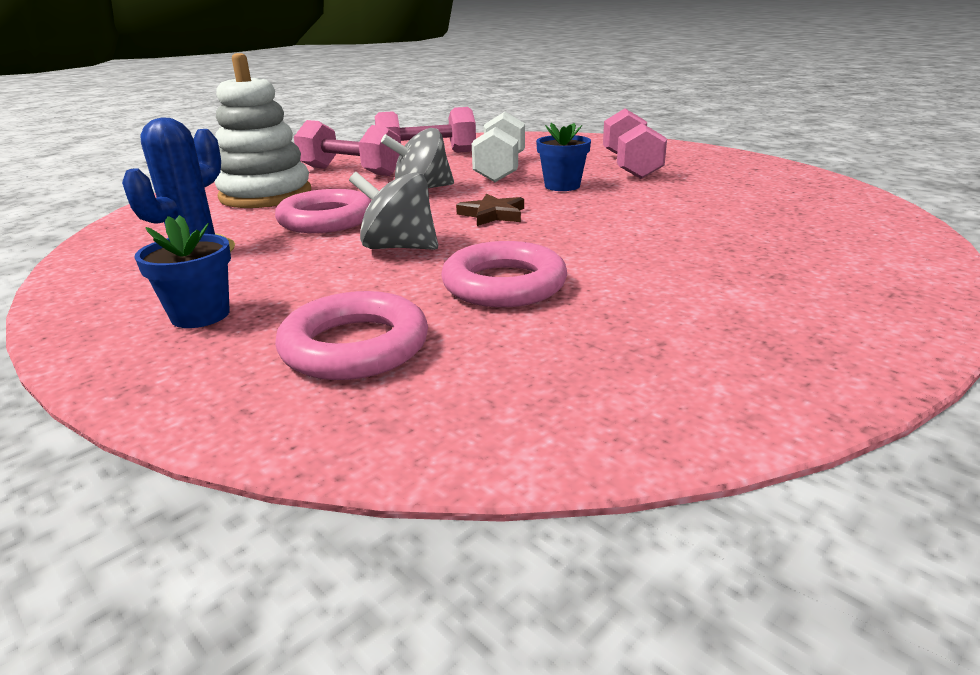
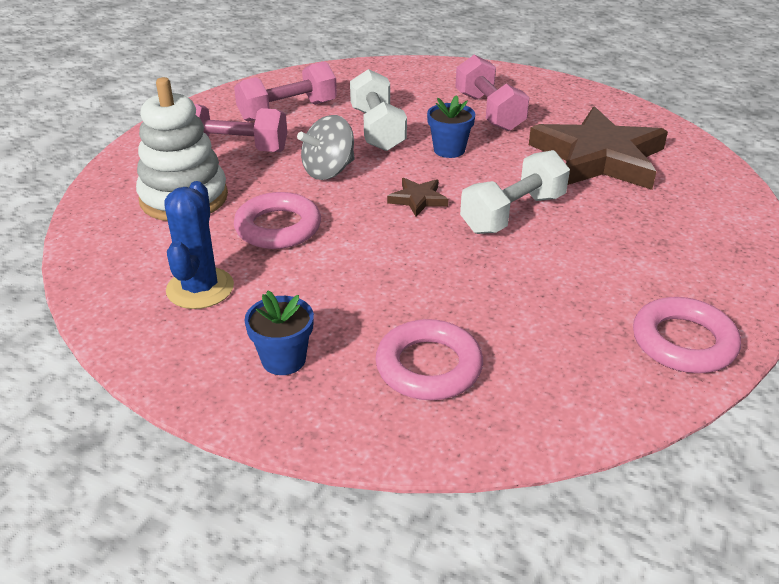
camera: 20 degrees left, 10 degrees up
(398, 247) = (372, 254): grey spinning top -> none
(504, 284) = (486, 284): pink ring -> pink ring (683, 342)
(592, 234) = (513, 214): none -> white dumbbell
(736, 203) = (598, 157): none -> brown star

